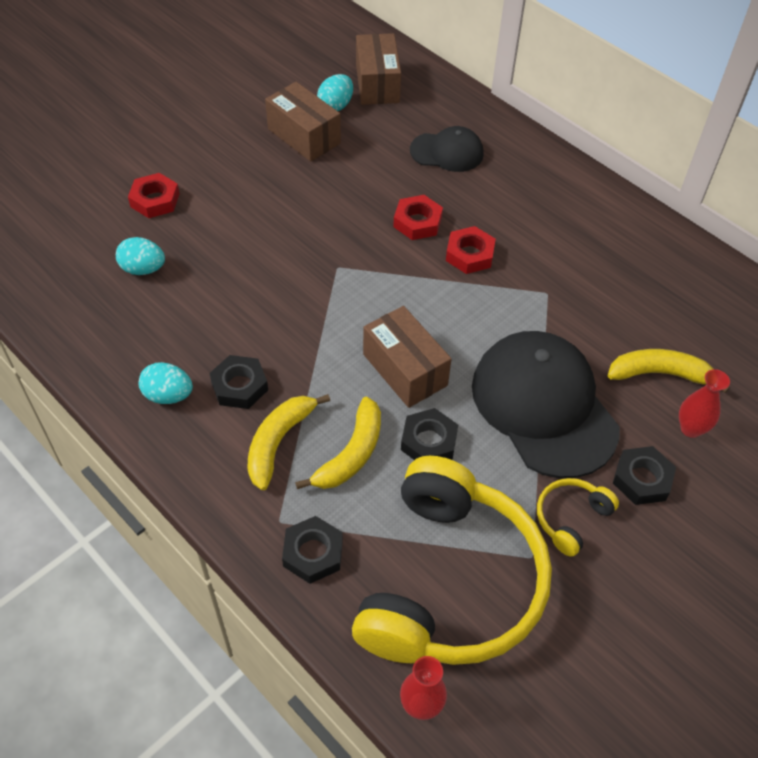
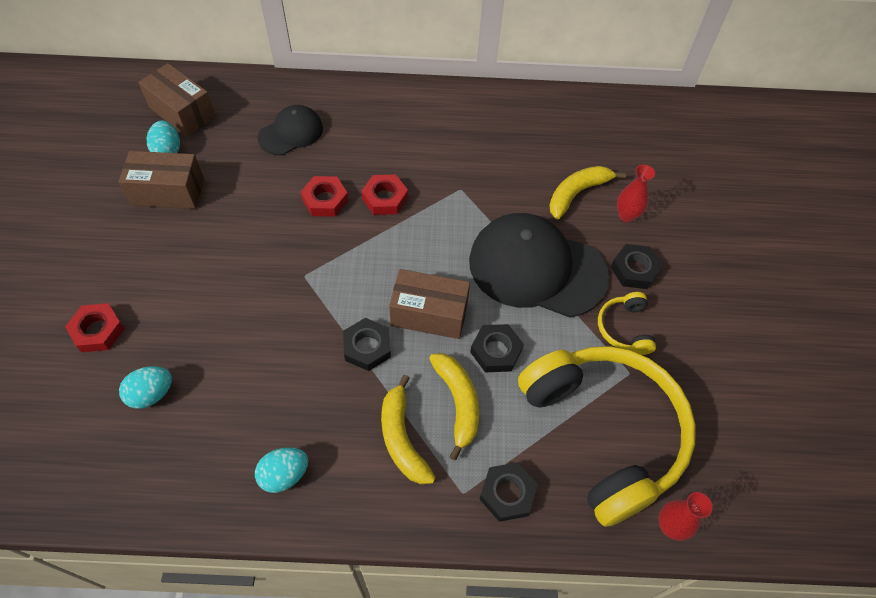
camera: 45 degrees left, 5 degrees up
(239, 386) = (330, 422): black nut -> black nut (367, 347)

